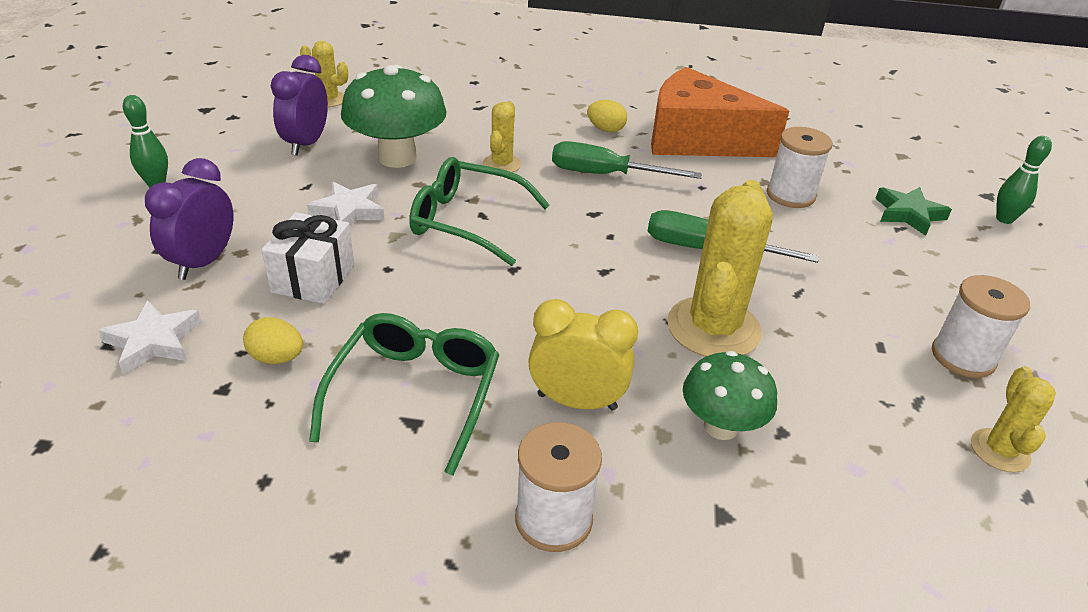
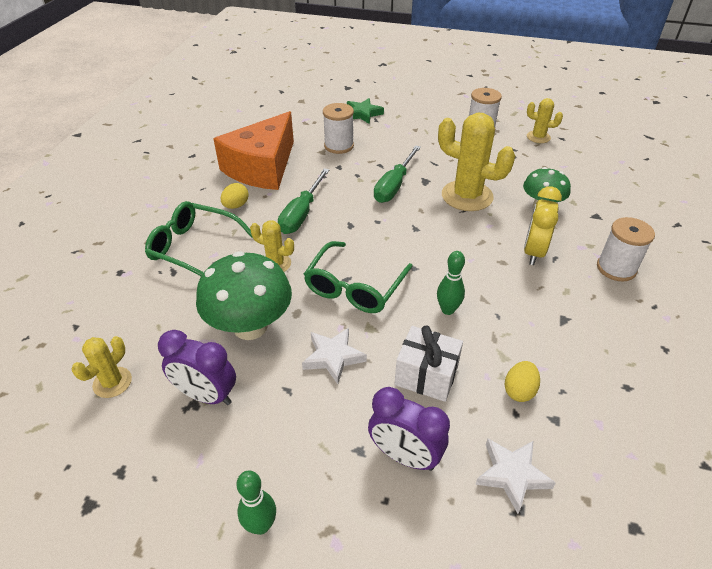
camera: 80 degrees left, 5 degrees up
(414, 395) = (541, 318): green glasses -> green glasses (195, 248)
(1004, 219) = (370, 89): green bowling pin -> green bowling pin (447, 310)

